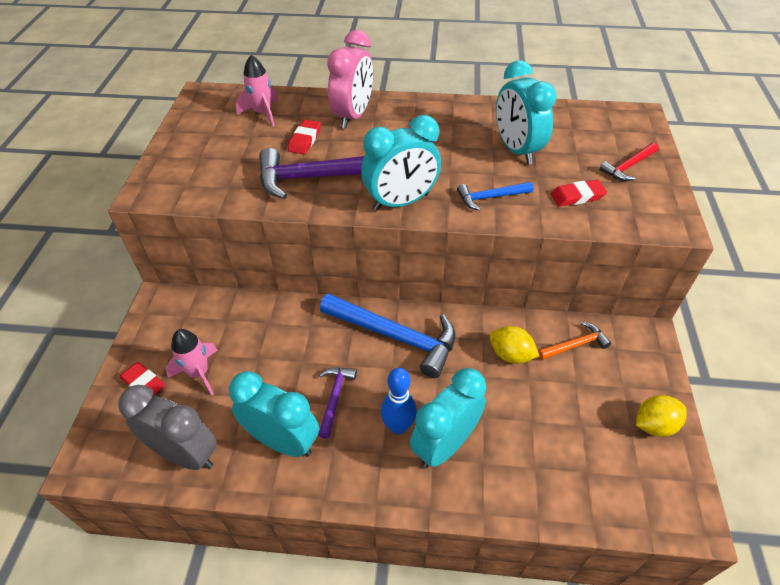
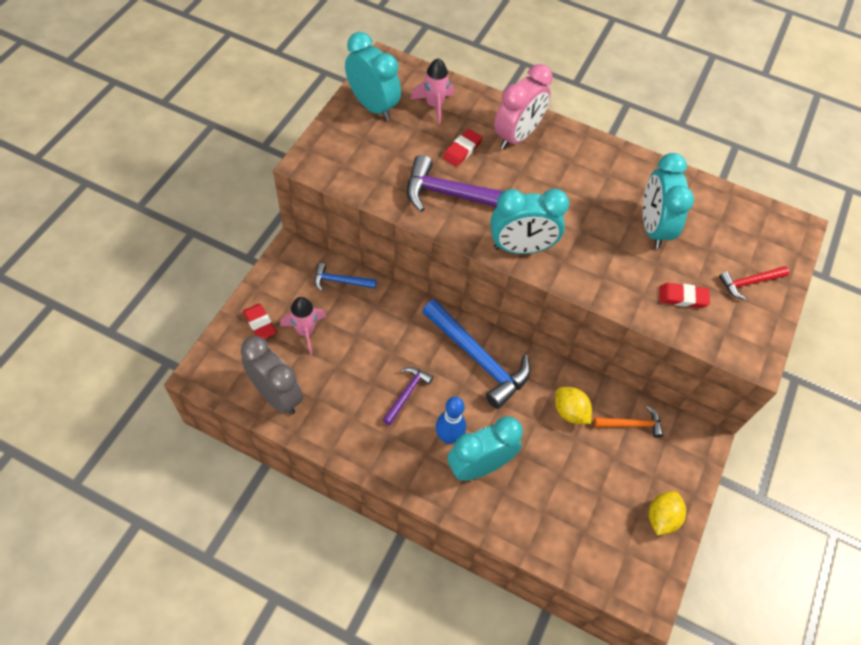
camera: 15 degrees right, 10 degrees up
(283, 441) = (353, 414): turquoise clock -> turquoise clock (373, 106)
(490, 197) = (602, 271): blue hammer -> blue hammer (340, 281)
(654, 425) = (661, 517): yellow lemon -> yellow lemon turned 60 degrees counterclockwise

